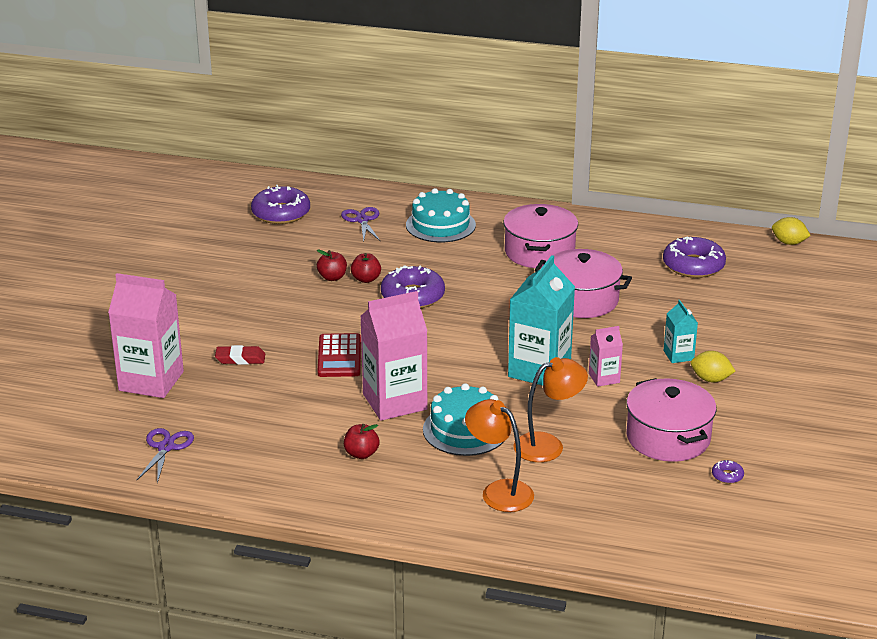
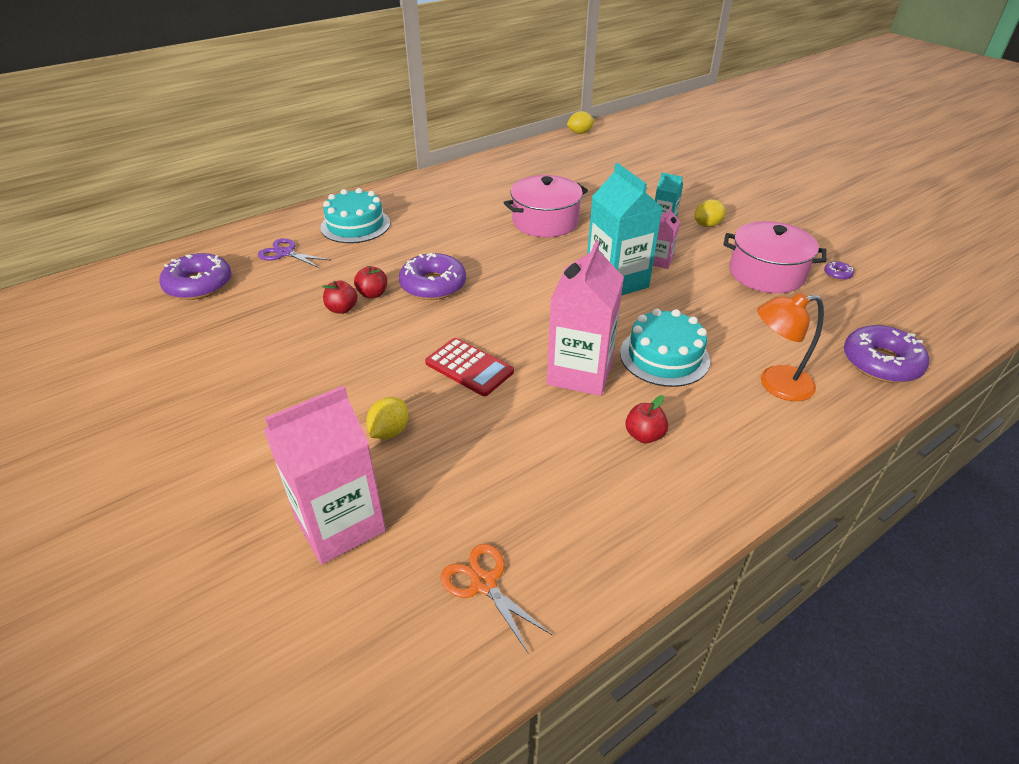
camera: 50 degrees left, 10 degrees up
(166, 447) = (484, 583): purple scissors -> orange scissors
(240, 359) = (389, 431): red eraser -> yellow lemon
(539, 252) = (459, 207): pink pot -> none
(548, 445) = (727, 327): orange lamp -> none
(693, 266) = (561, 168): purple donut -> purple donut (881, 363)

